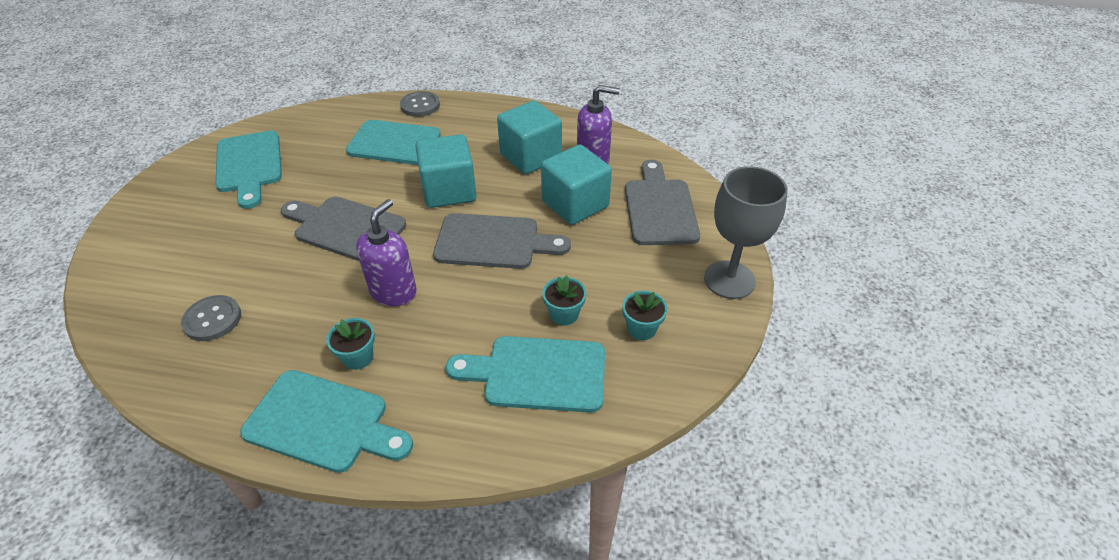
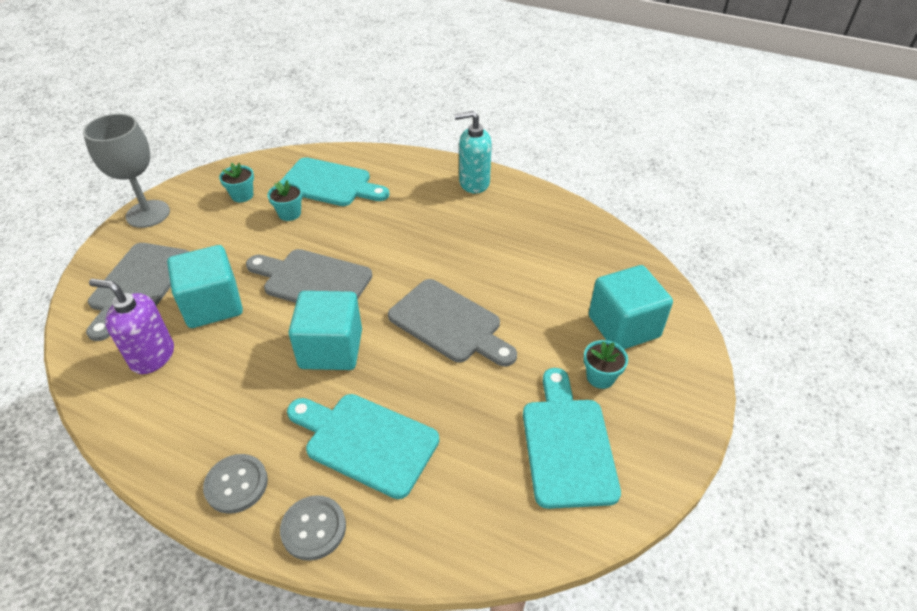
camera: 165 degrees left, 0 degrees up
(212, 319) = (563, 258): grey button -> grey button (236, 484)
(323, 422) = (474, 183): turquoise cutting board -> turquoise soap dispenser
(358, 357) = (448, 213): turquoise flower pot -> turquoise flower pot (600, 377)
(394, 291) = (414, 253): purple soap dispenser -> none
(530, 157) = (216, 380): turquoise cube -> turquoise cube (623, 326)

